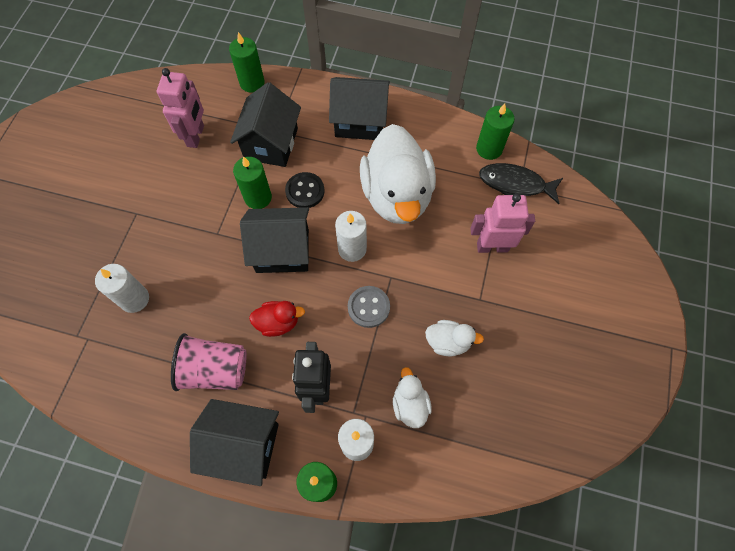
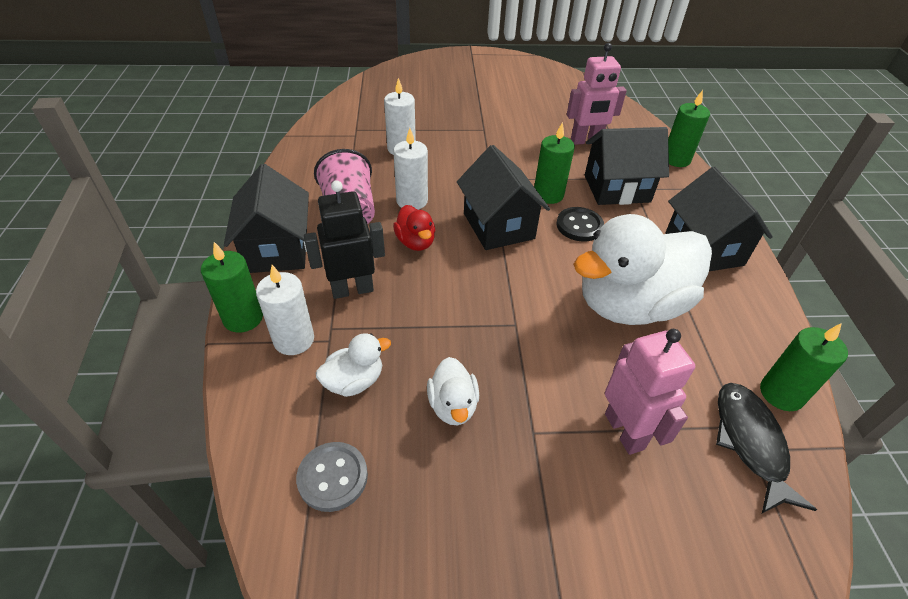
camera: 70 degrees right, 20 degrees down
(352, 249) = (532, 280): white candle -> white candle (412, 201)
(368, 307) = (466, 312): grey button -> grey button (333, 477)

